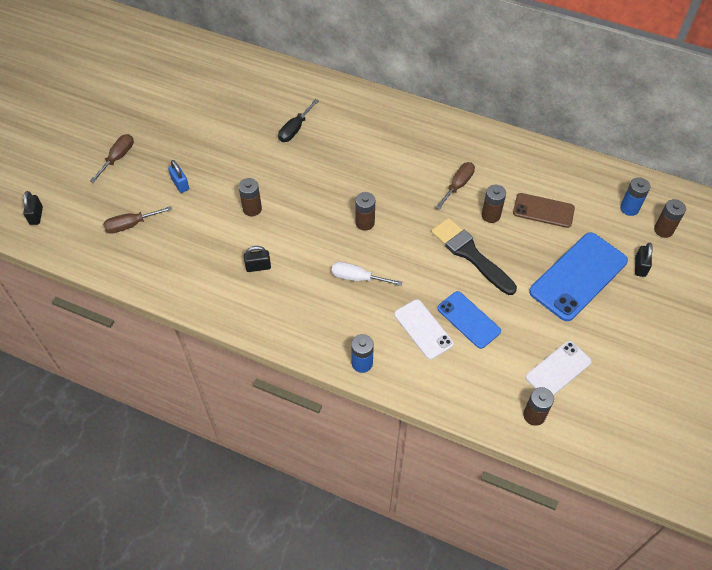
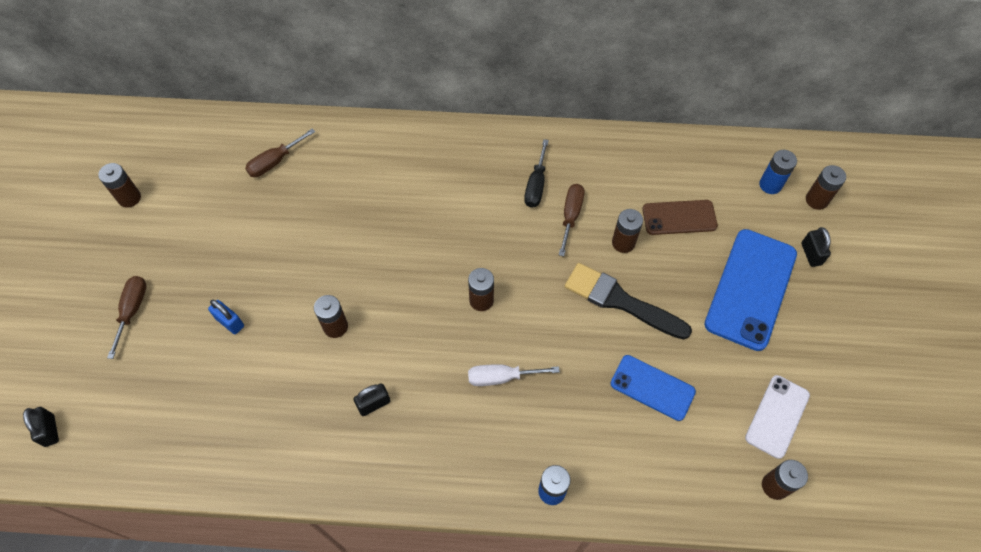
camera: 20 degrees left, 5 degrees up
(131, 225) = (185, 401): brown screwdriver -> brown screwdriver (275, 162)
(144, 85) = (129, 198): none -> brown battery
(295, 129) = (347, 201): black screwdriver -> black screwdriver (536, 185)
(423, 329) = (605, 419): white phone -> none

